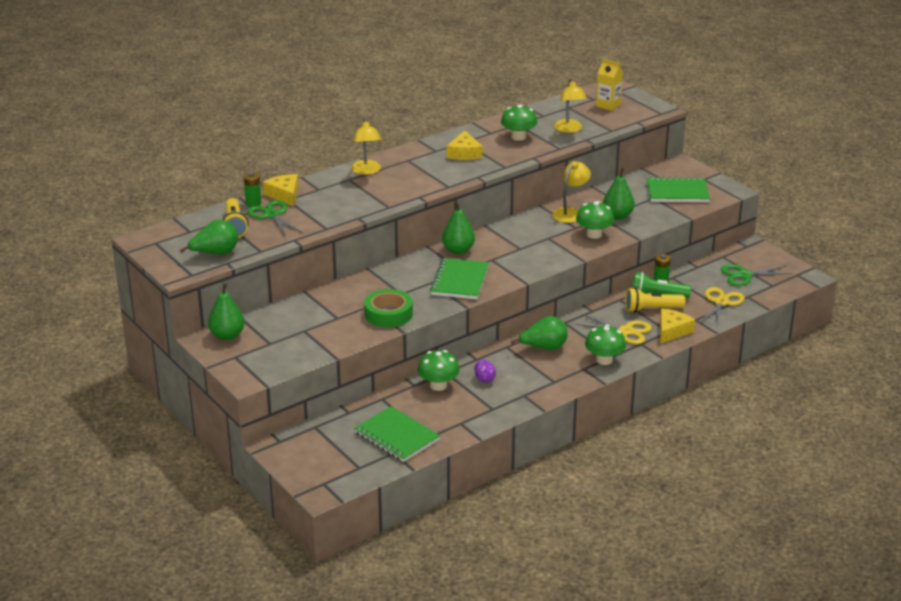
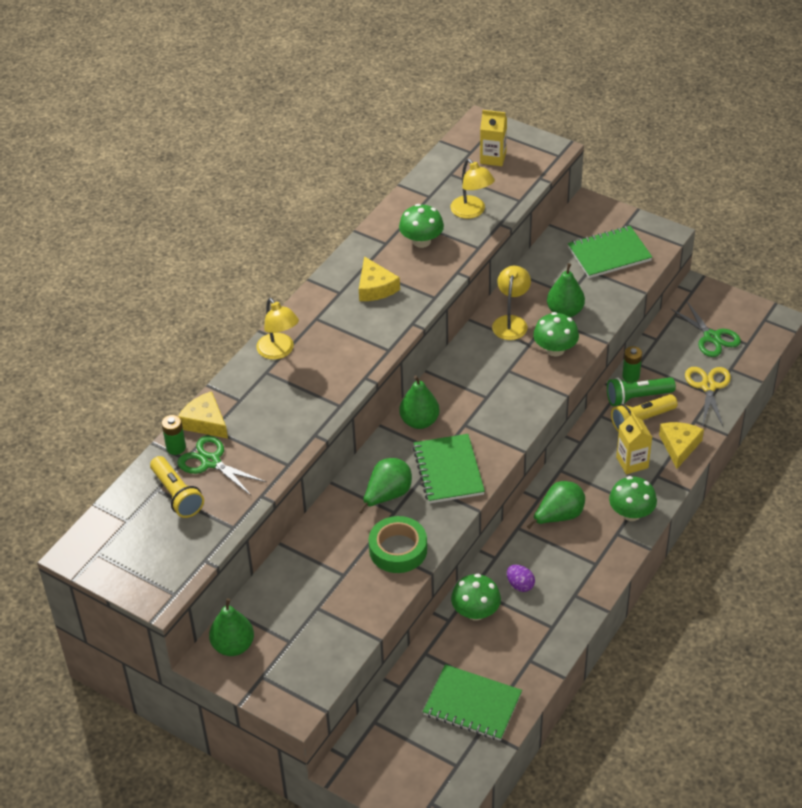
camera: 20 degrees left, 15 degrees up
(215, 253) = (182, 549): green pear -> green pear (387, 495)
(626, 331) = (632, 462): yellow scissors -> yellow carton
(744, 275) = (711, 337): green scissors -> green scissors turned 90 degrees counterclockwise

